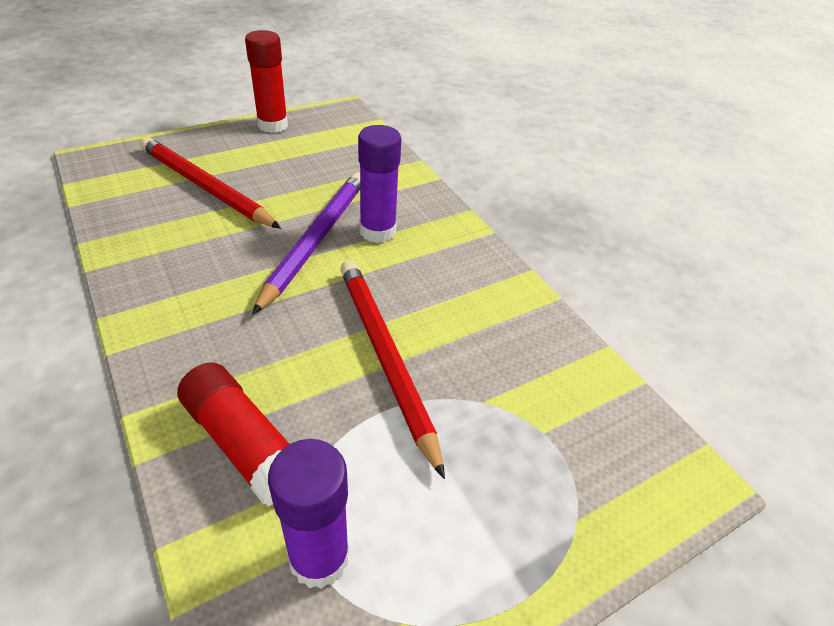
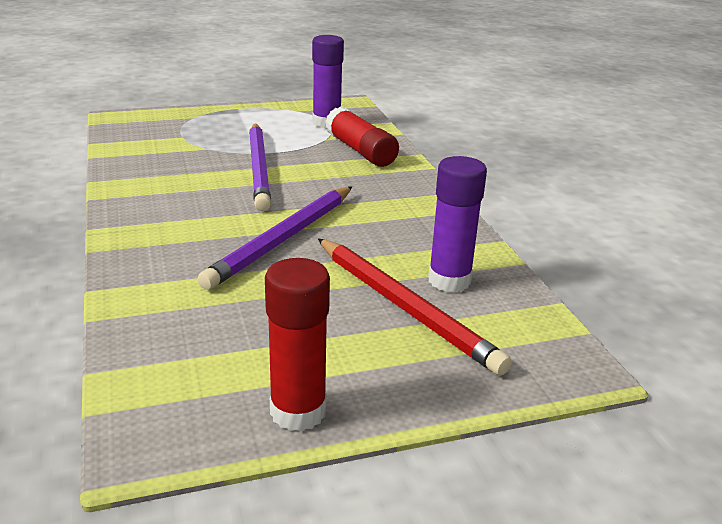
camera: 165 degrees left, 15 degrees down
(377, 231) = (214, 240): purple glue stick -> purple glue stick (449, 280)
(385, 357) = (259, 168): red pencil -> purple pencil

